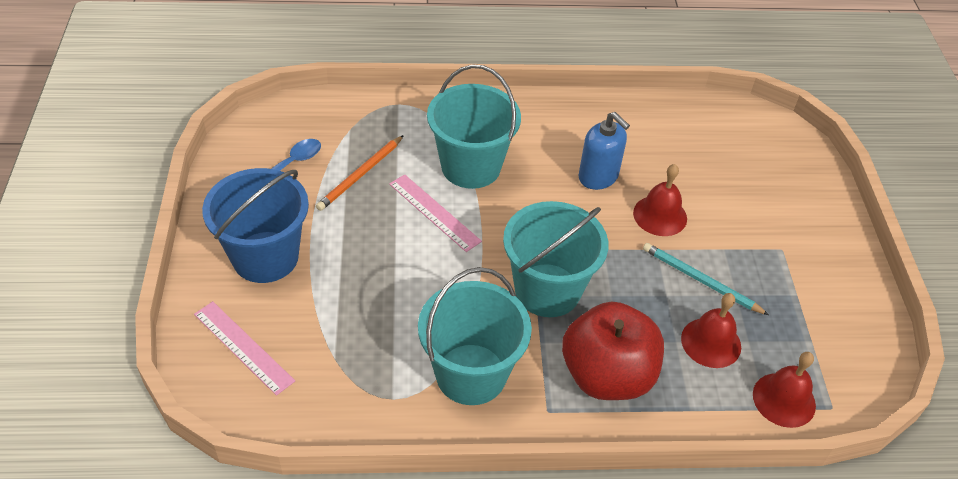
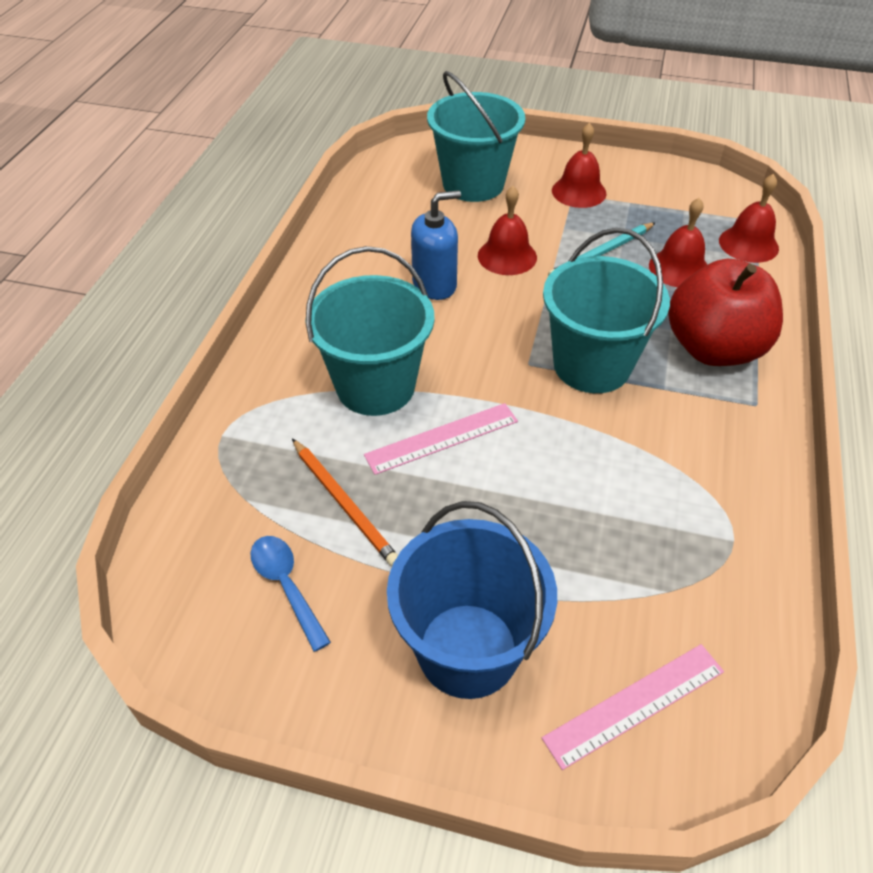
camera: 70 degrees left, 0 degrees up
(471, 374) = (703, 457): turquoise bucket -> turquoise bucket (473, 184)
(788, 253) = (579, 192): none -> red bell

